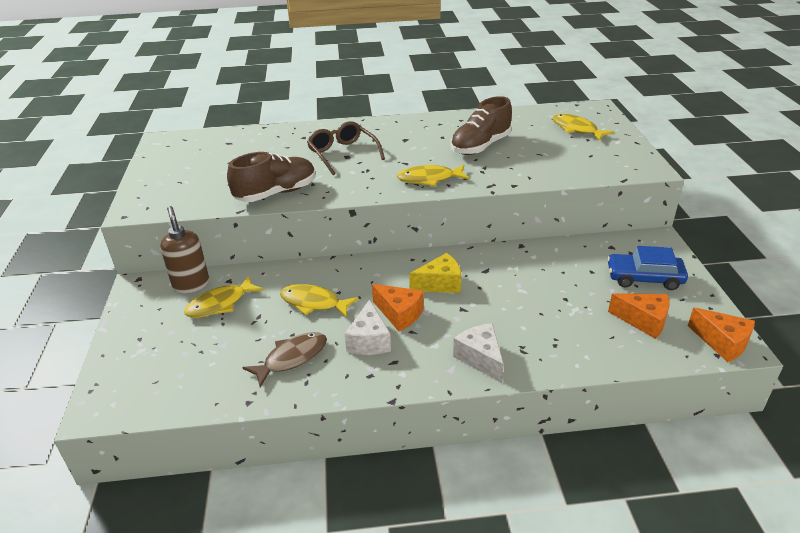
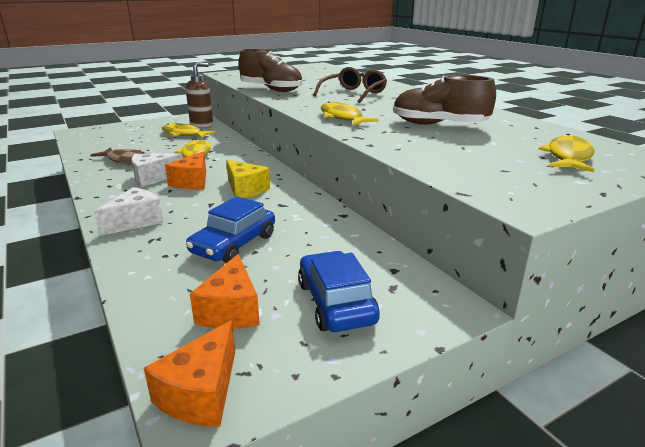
camera: 65 degrees right, 10 degrees down
(550, 306) = (234, 244): none -> blue car

